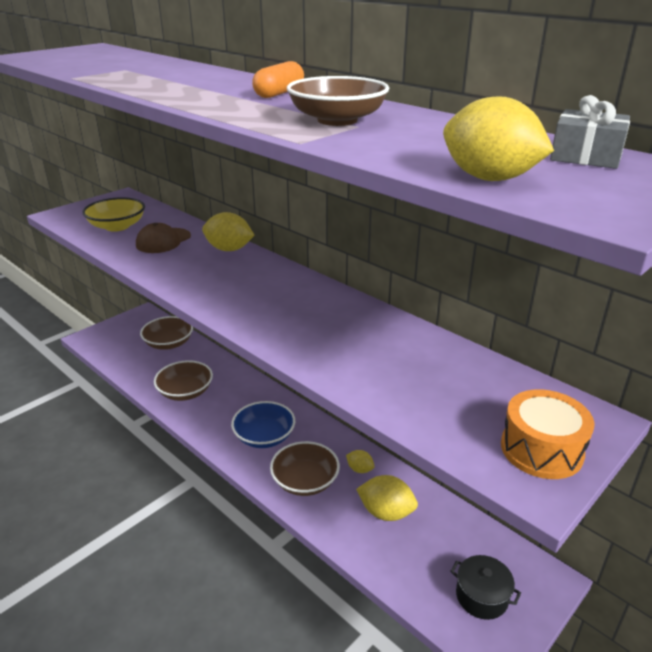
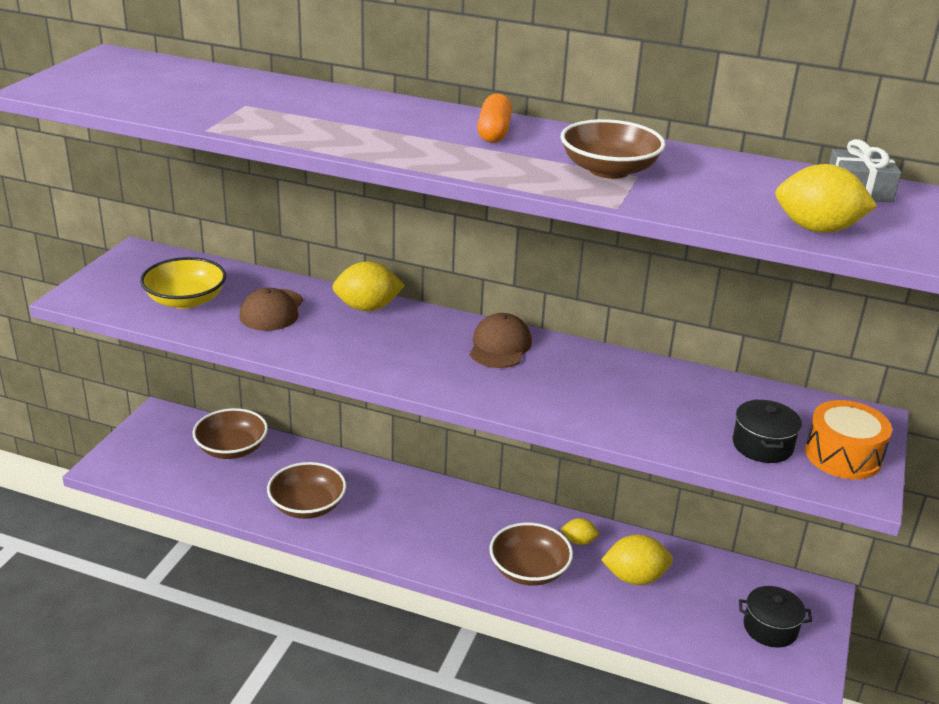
camera: 25 degrees left, 0 degrees up
(264, 436) = (447, 534): blue bowl -> none
(299, 291) = (500, 346): none -> brown cap
(461, 419) = (762, 445): none -> black pot

